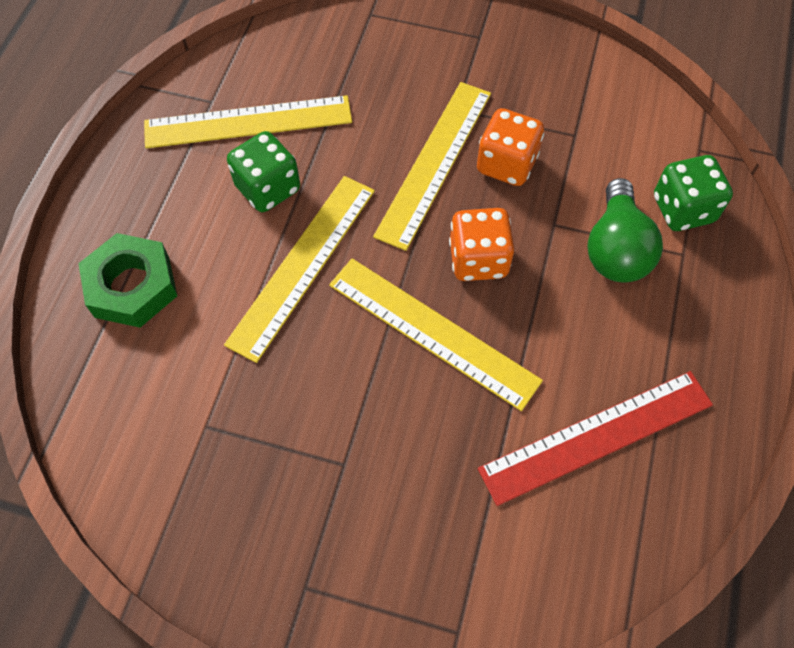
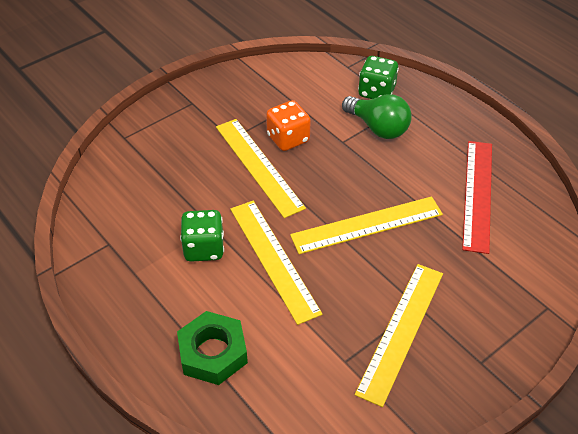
camera: 55 degrees left, 15 degrees down
(248, 122) = (144, 233): yellow ruler -> yellow ruler (401, 331)
(478, 259) = (338, 182): orange dice -> none

